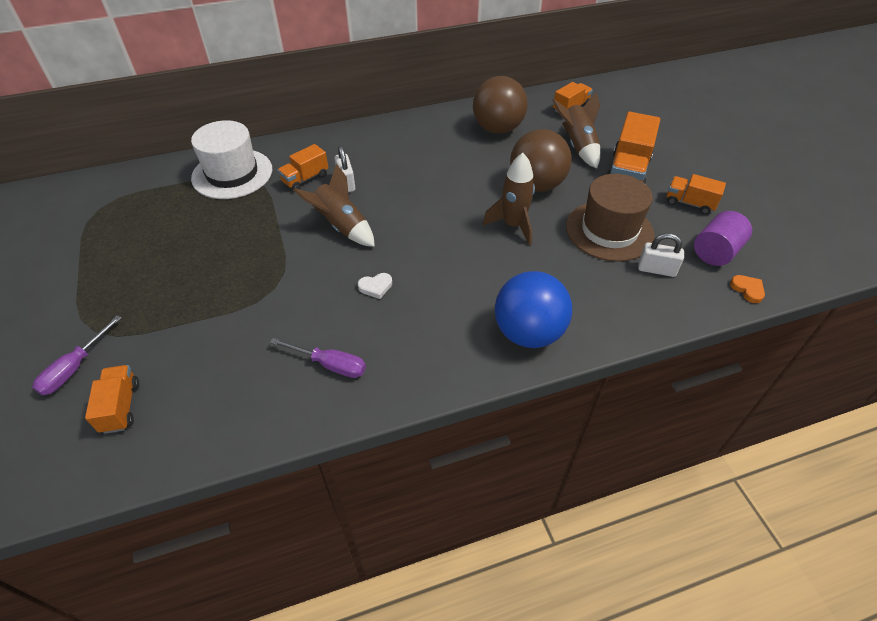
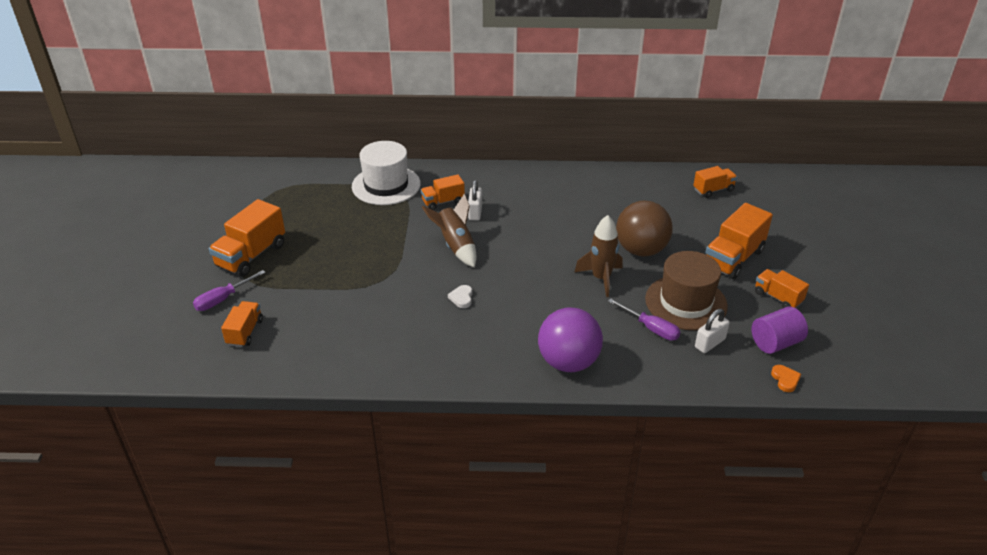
camera: 20 degrees right, 10 degrees down
(95, 298) = (251, 255): none -> orange truck
(330, 364) = (401, 344): purple screwdriver -> purple screwdriver (650, 328)
(375, 287) = (461, 298): white heart -> white heart turned 90 degrees clockwise
(497, 129) = (632, 194): brown ball -> none
(528, 333) = (568, 362): blue ball -> purple ball
(577, 146) = (699, 225): brown rocket -> none
(656, 269) = (710, 343): white padlock -> white padlock turned 75 degrees counterclockwise

